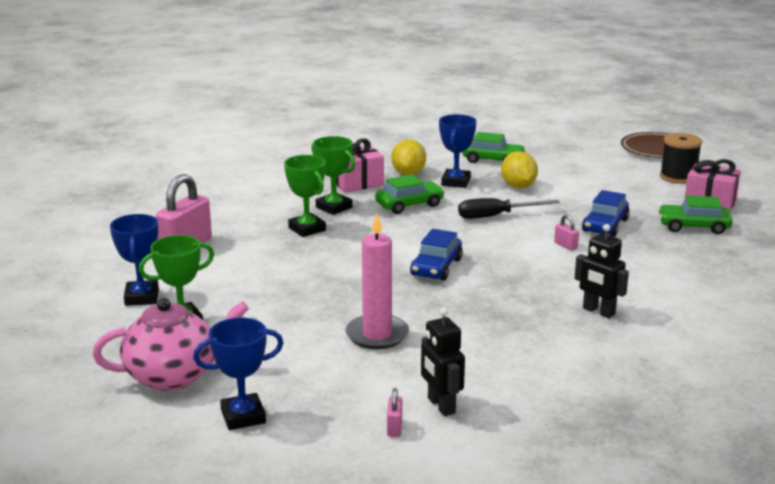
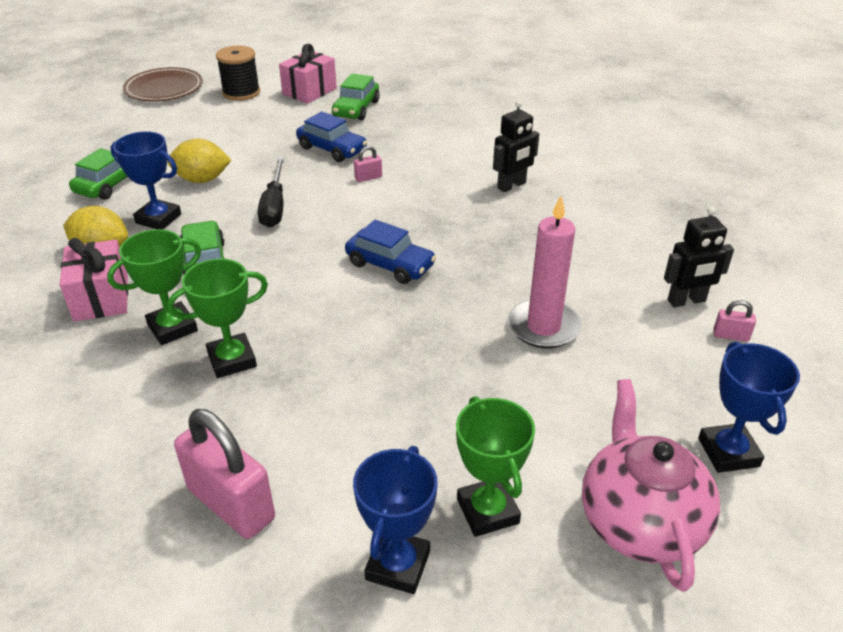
camera: 80 degrees left, 15 degrees up
(142, 297) = (398, 565): blue trophy -> blue trophy turned 75 degrees counterclockwise

